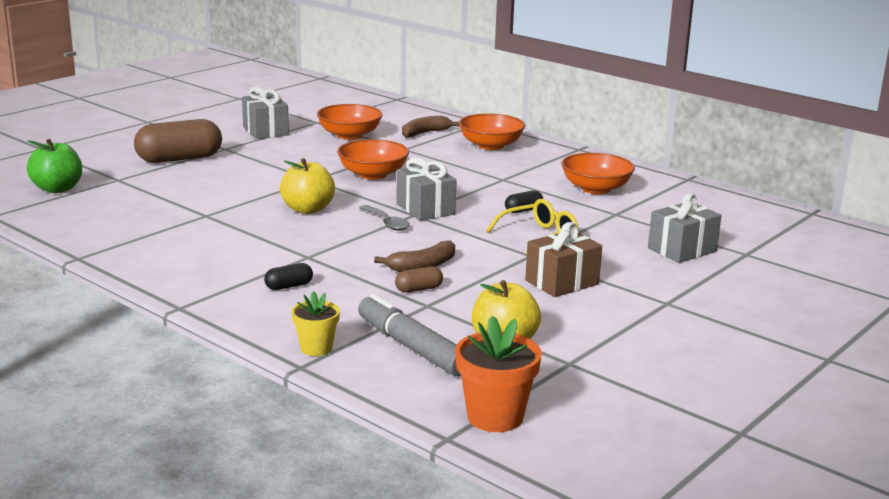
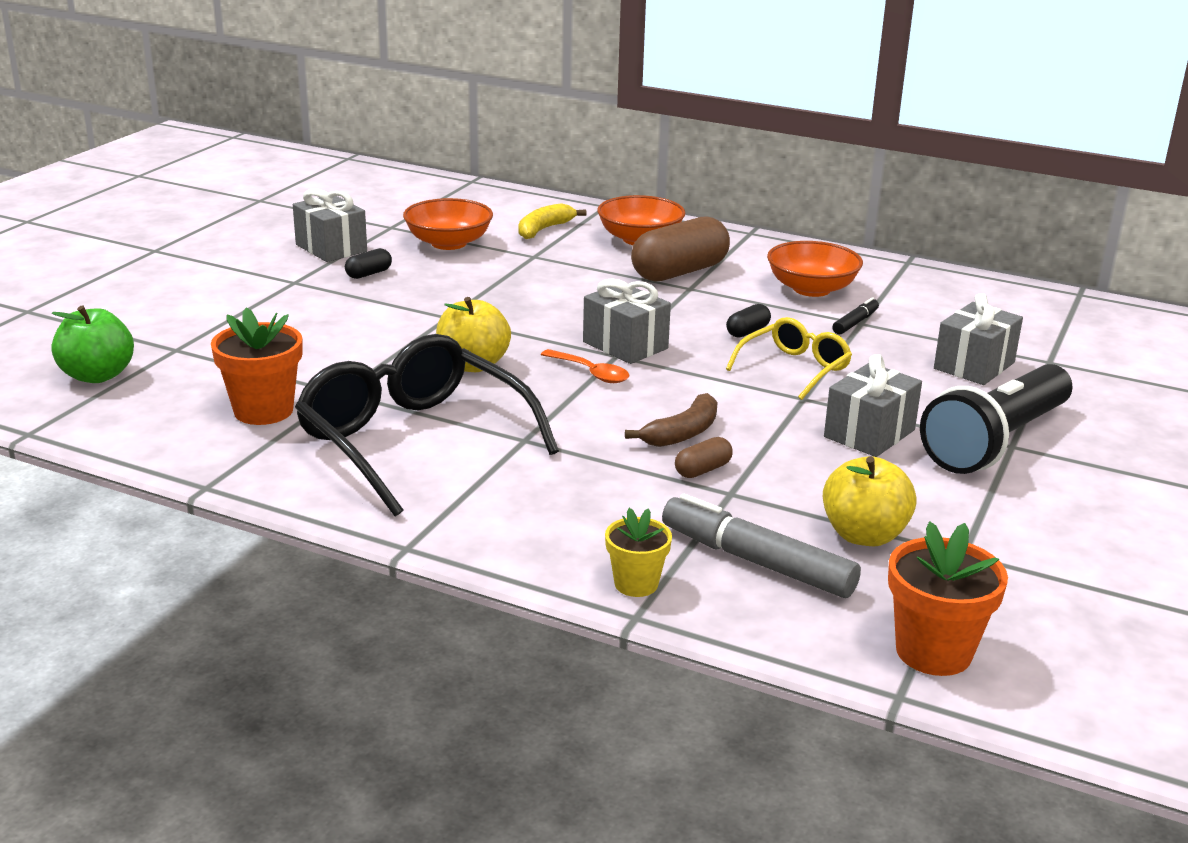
camera: 15 degrees left, 5 degrees up
(147, 220) = (263, 411): none -> orange flower pot
(179, 159) = (242, 306): brown capsule -> brown capsule (679, 272)
(232, 248) = (413, 441): none -> black glasses
(289, 286) = (532, 490): black capsule -> black capsule (368, 274)
(373, 174) = (521, 300): orange bowl -> none
(387, 223) = (591, 373): grey spoon -> orange spoon
(425, 133) = (544, 229): brown banana -> yellow banana
(561, 282) = (869, 433): brown gift -> grey gift
(611, 213) = (855, 323): none -> black marker
(656, 299) = (996, 442): none -> black flashlight

